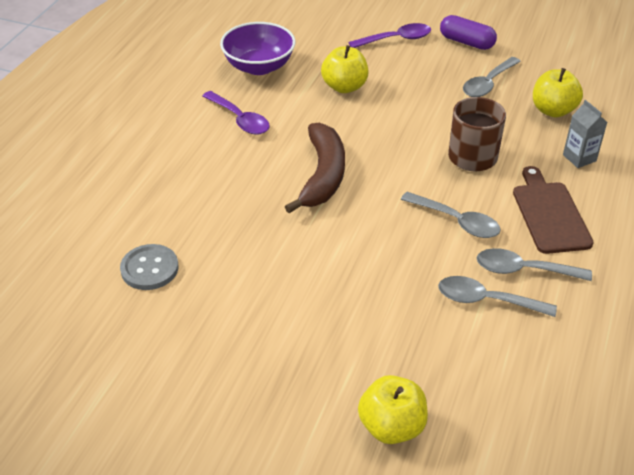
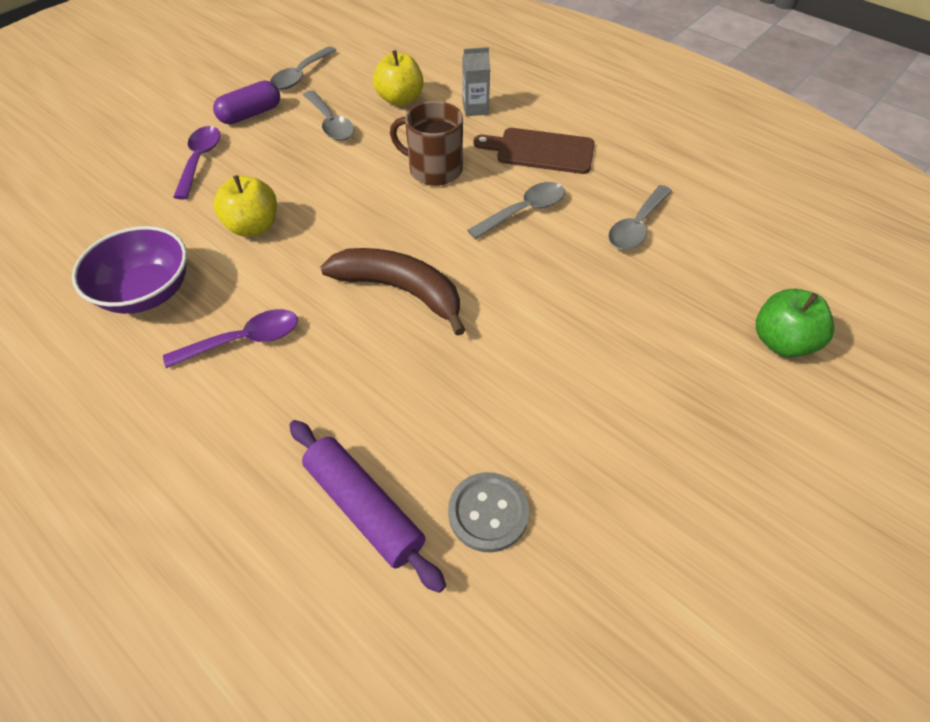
camera: 70 degrees left, 10 degrees up
(135, 211) = (364, 508): none -> purple rolling pin
(391, 427) = (781, 342): yellow apple -> green apple
(523, 270) = (606, 191): grey spoon -> grey spoon (301, 75)

